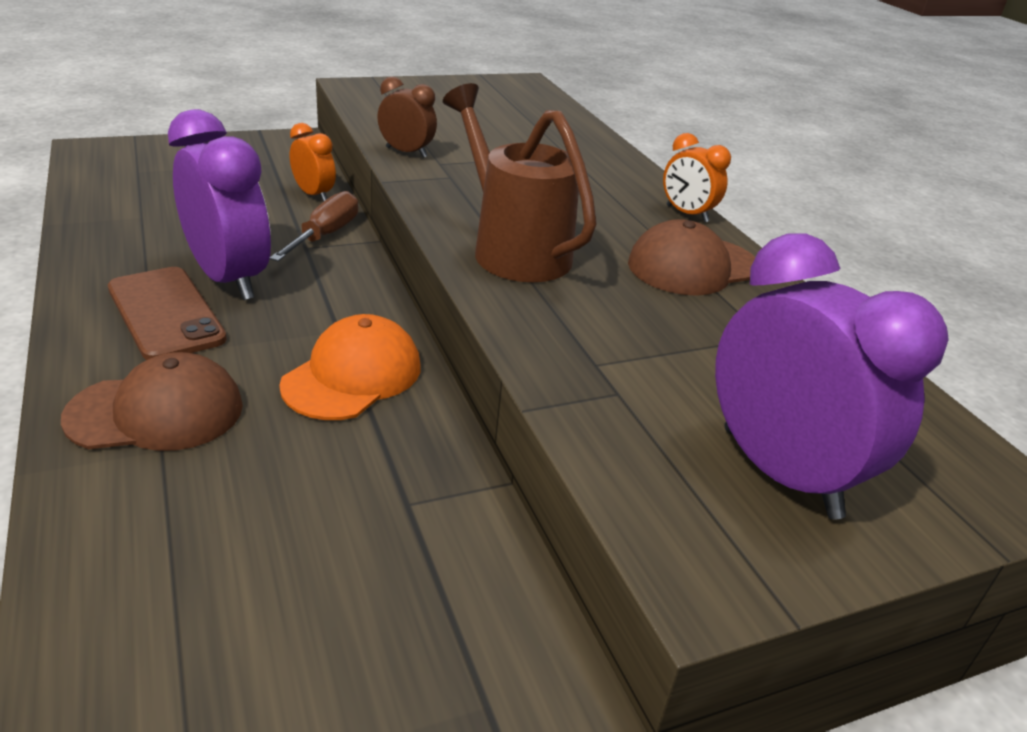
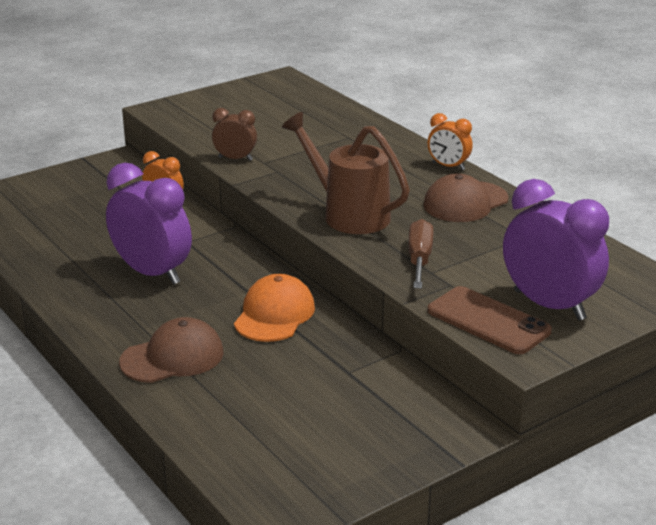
camera: 10 degrees left, 5 degrees down
(166, 313) = (130, 303): brown phone -> brown phone (488, 321)
(325, 235) = (194, 230): brown screwdriver -> brown screwdriver (419, 259)

